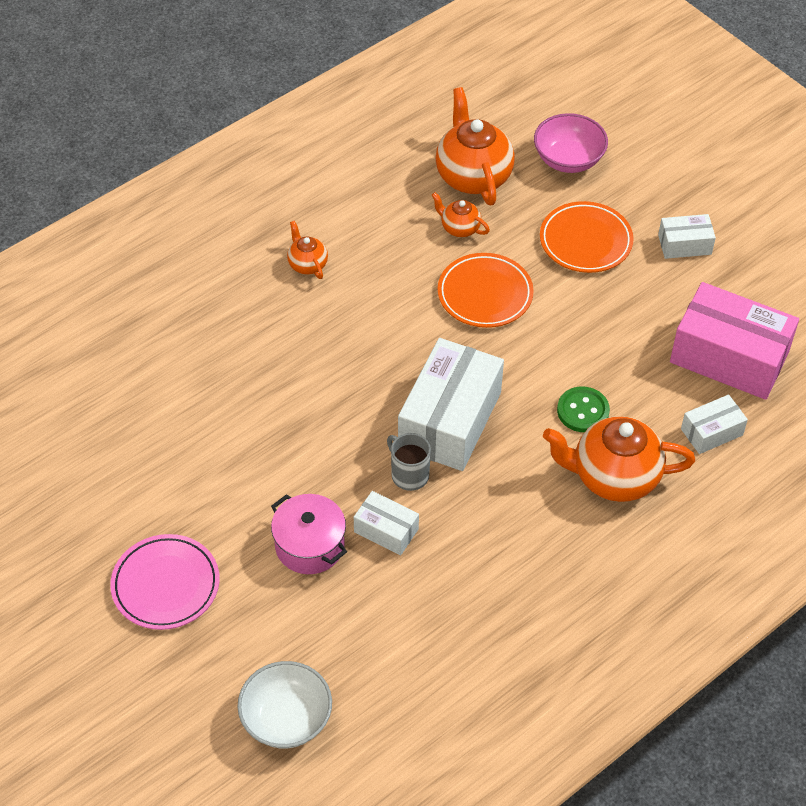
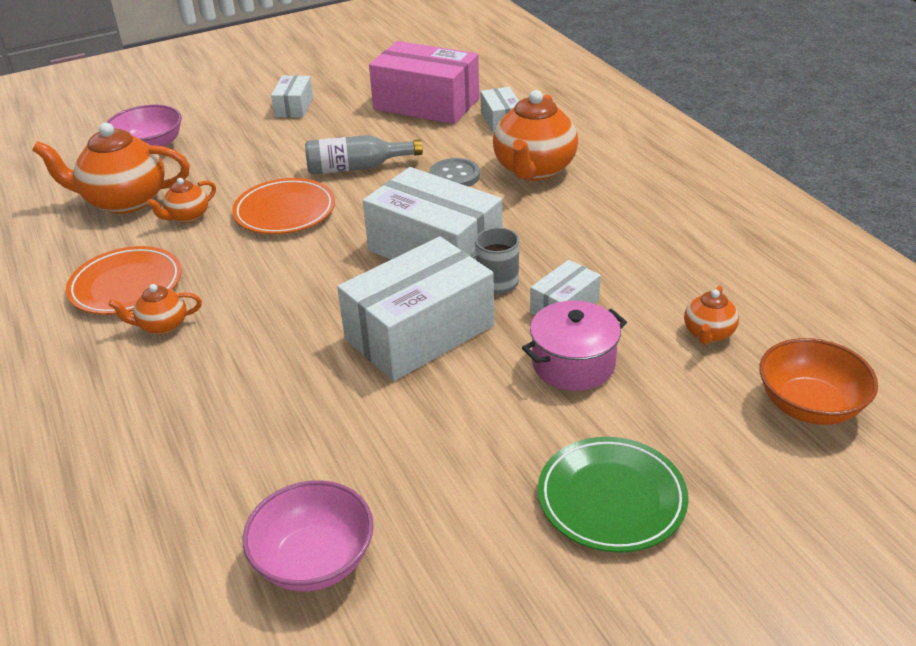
camera: 75 degrees left, 15 degrees down
(92, 424) = (314, 560): none -> pink bowl
(166, 585) = (611, 499): pink plate -> green plate
(286, 719) = (809, 406): white bowl -> orange bowl
(330, 433) = (420, 332): none -> white box
(369, 643) = (708, 333): none -> orange teapot
(576, 328) = (356, 168): none -> grey bottle
(583, 411) = (454, 176): green button -> grey button
(585, 241) = (256, 151): orange plate -> orange plate (126, 286)
(729, 357) = (426, 104): pink box -> pink box turned 75 degrees clockwise

